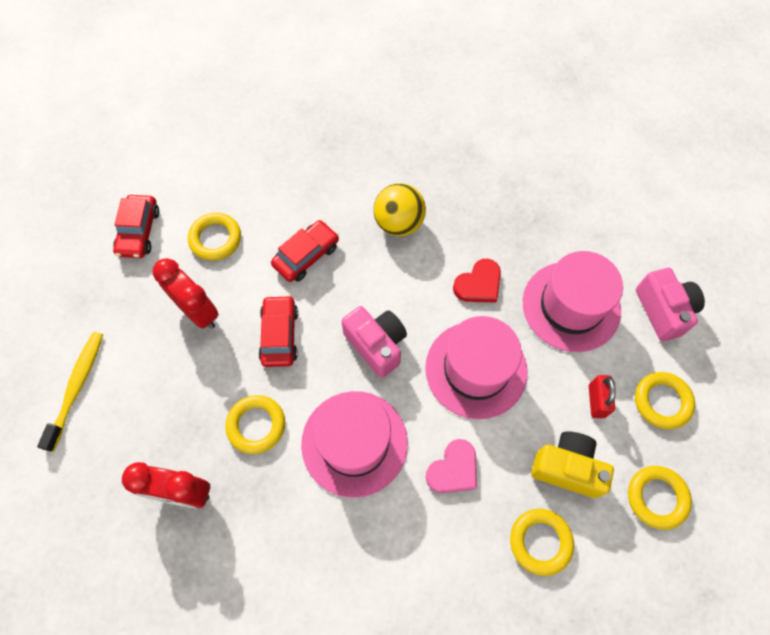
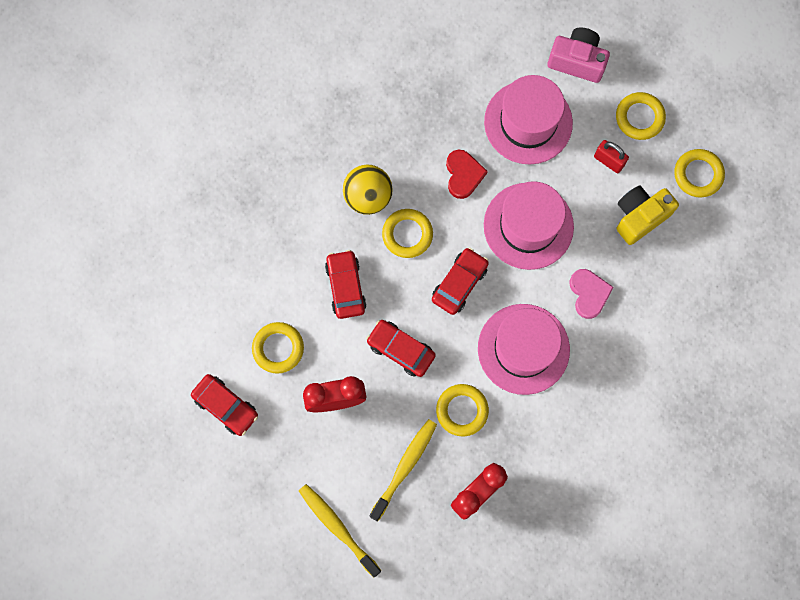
camera: 55 degrees left, 10 degrees up
(169, 409) = (405, 467): none -> yellow toothbrush
(376, 345) = (459, 283): pink camera -> red car
(540, 542) = (674, 271): yellow ring -> yellow ring (407, 234)

